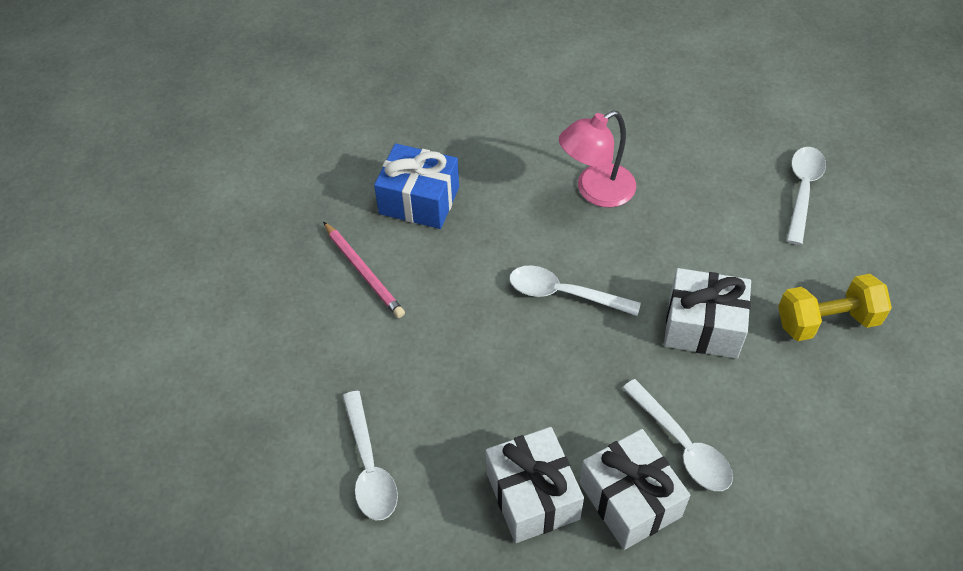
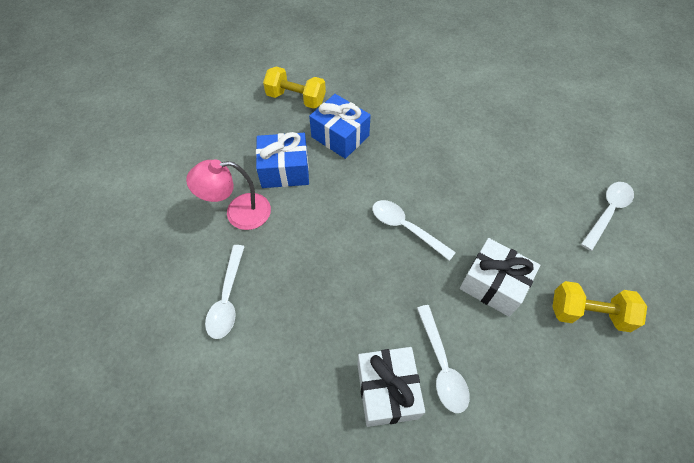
camera: 20 degrees right, 5 degrees up
(330, 166) = (296, 98): none -> yellow dumbbell
(364, 271) = (285, 170): pink pencil -> blue gift
(532, 495) = (322, 360): white gift -> none
(595, 191) = (458, 166): pink lamp -> pink lamp (238, 213)

